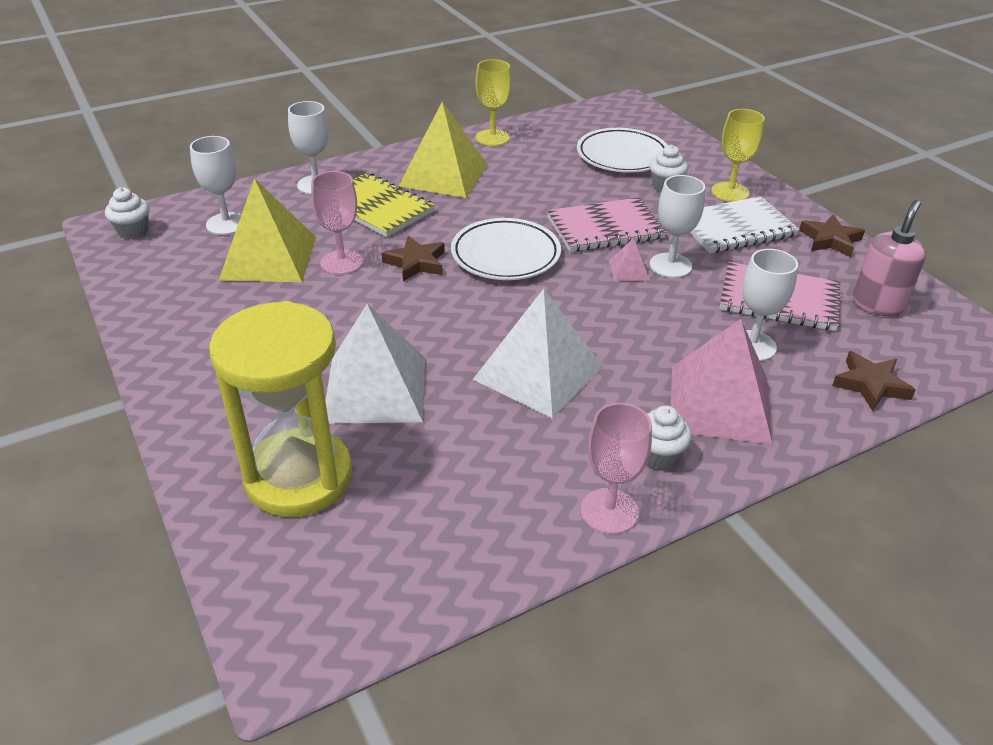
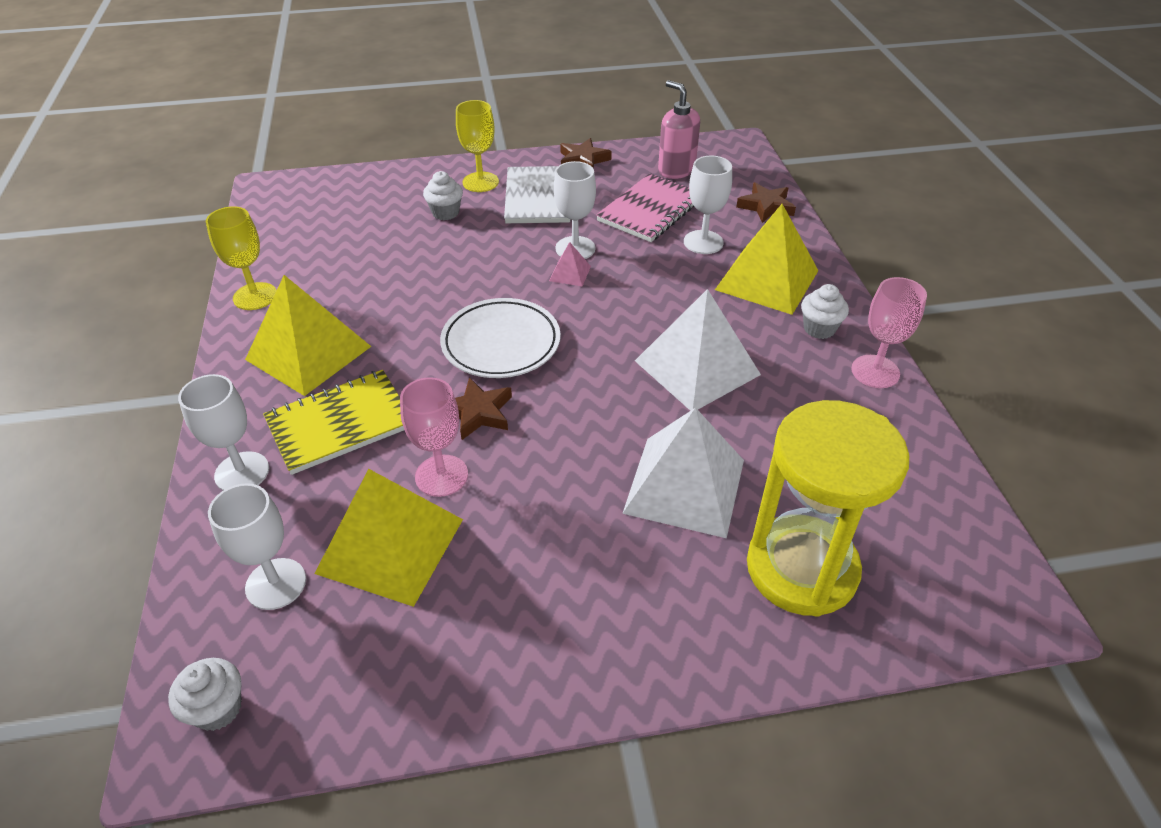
camera: 70 degrees left, 5 degrees up
(605, 228) = (493, 268): pink notebook -> none
(622, 156) = (370, 221): white plate -> none
(719, 403) = (767, 280): pink pyramid -> yellow pyramid

